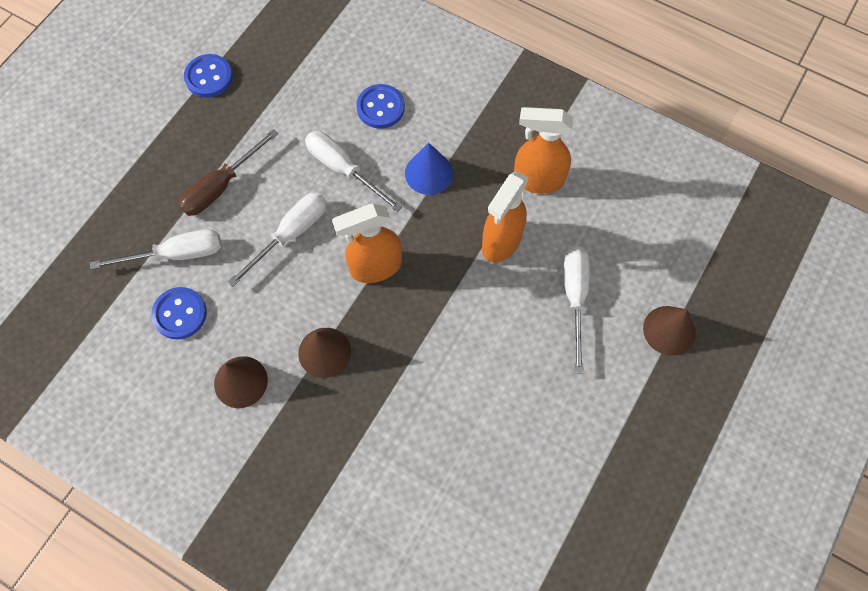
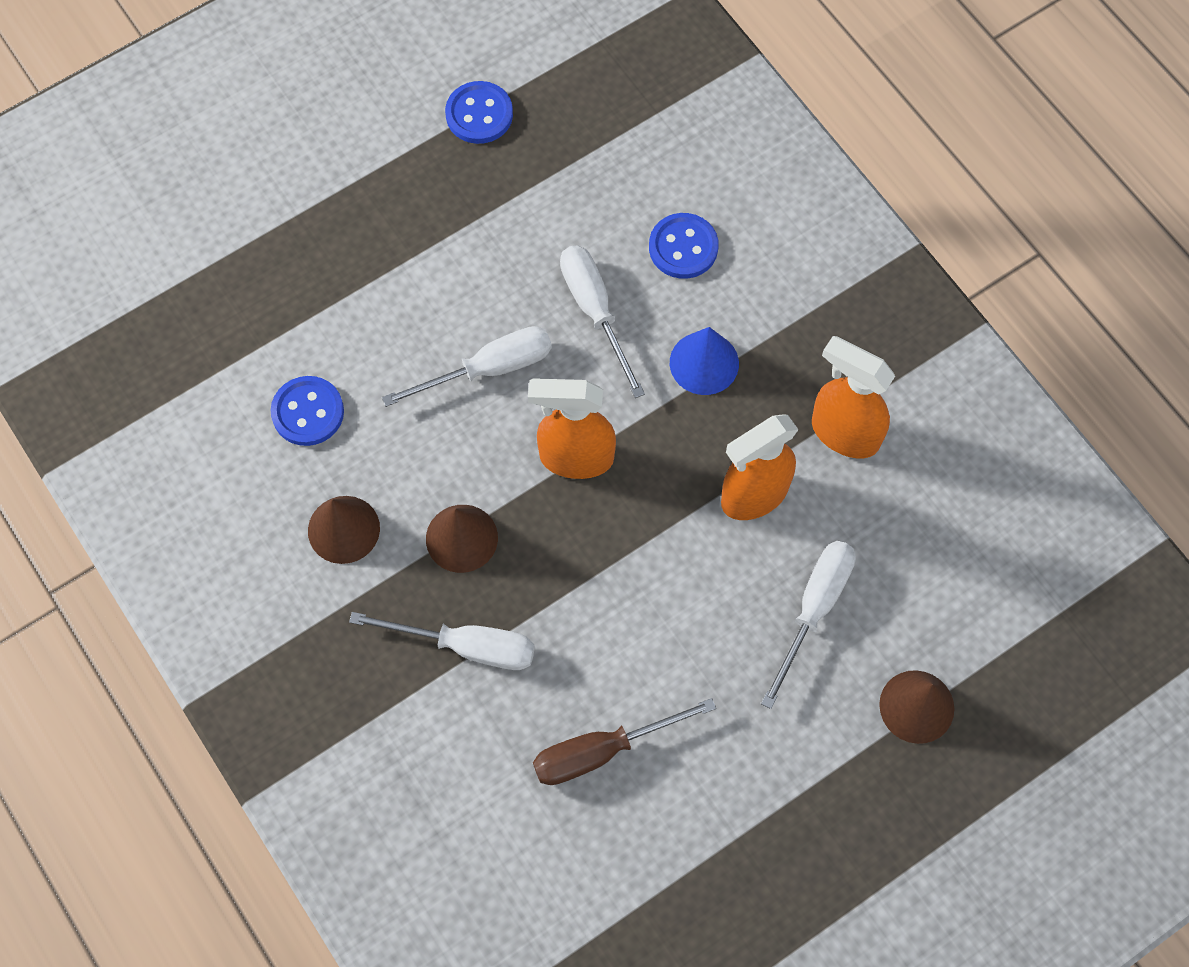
camera: 25 degrees right, 0 degrees up
(176, 254) = (336, 334): white screwdriver -> white screwdriver (466, 646)
(221, 186) = (429, 268): brown screwdriver -> brown screwdriver (602, 751)

